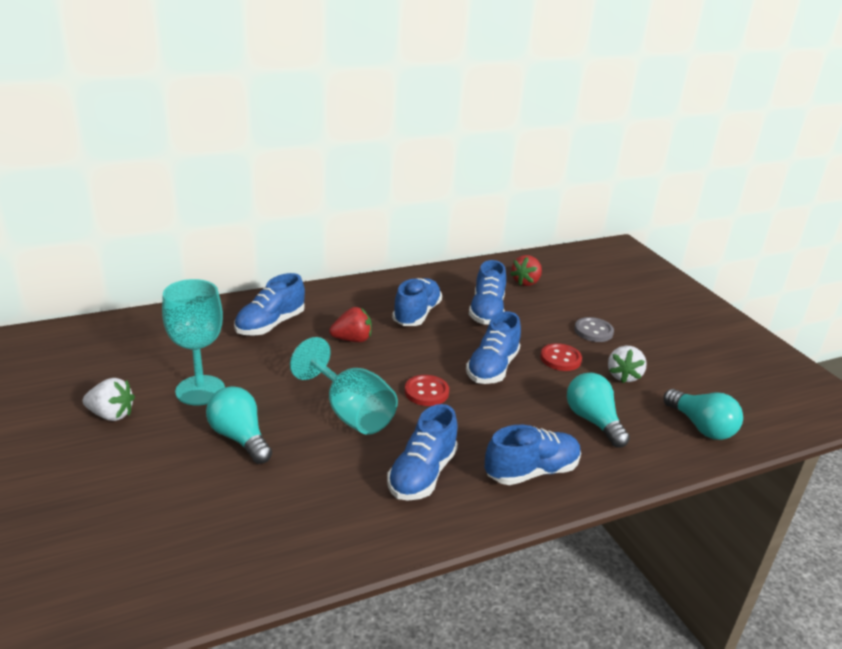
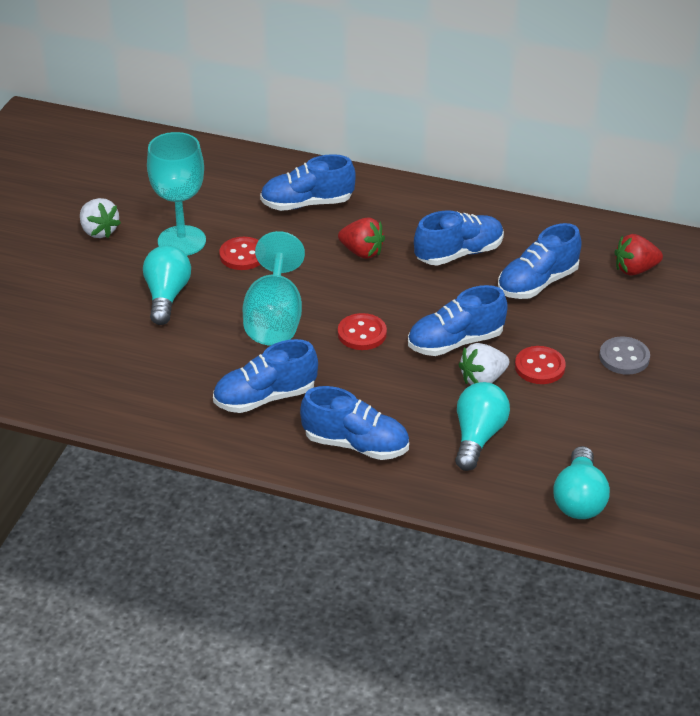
camera: 45 degrees right, 10 degrees up
(265, 379) = (242, 255): none -> red button
(623, 376) = (580, 415): white strawberry -> white strawberry (482, 379)

